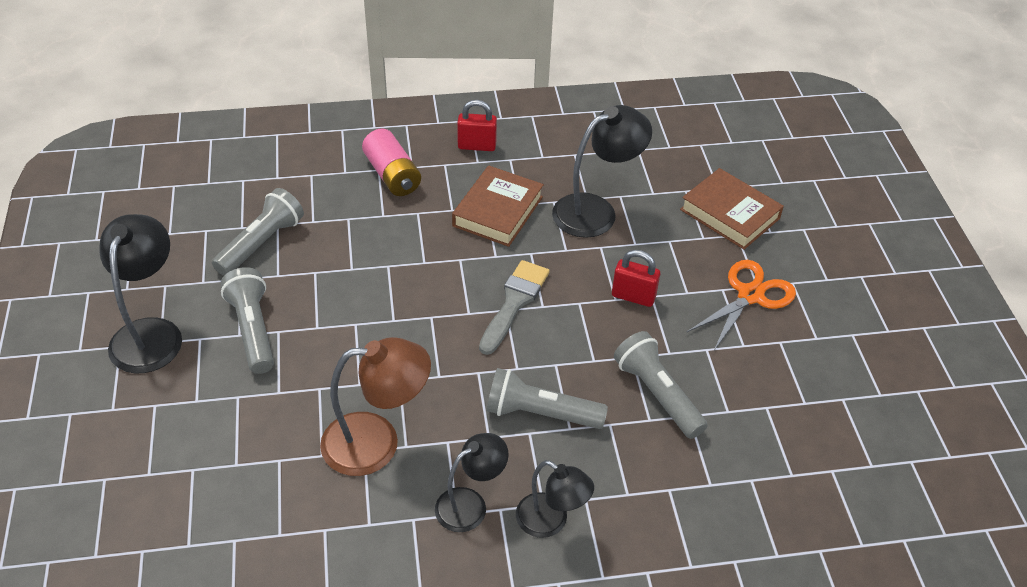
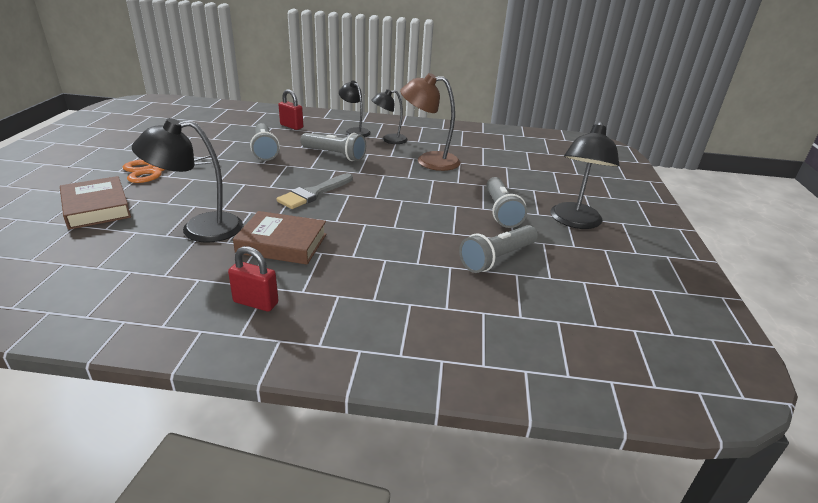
camera: 165 degrees left, 15 degrees down
(392, 175) = (362, 291): pink battery -> none
(498, 211) = (282, 243): brown book -> brown book turned 60 degrees clockwise
(633, 296) = (231, 182): red padlock -> red padlock (291, 126)

